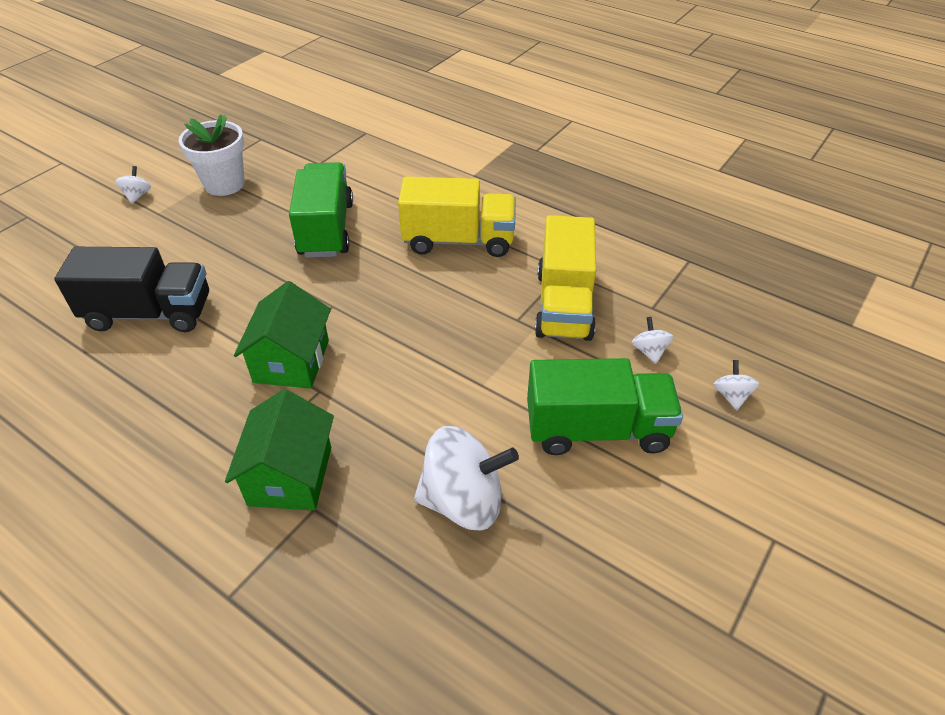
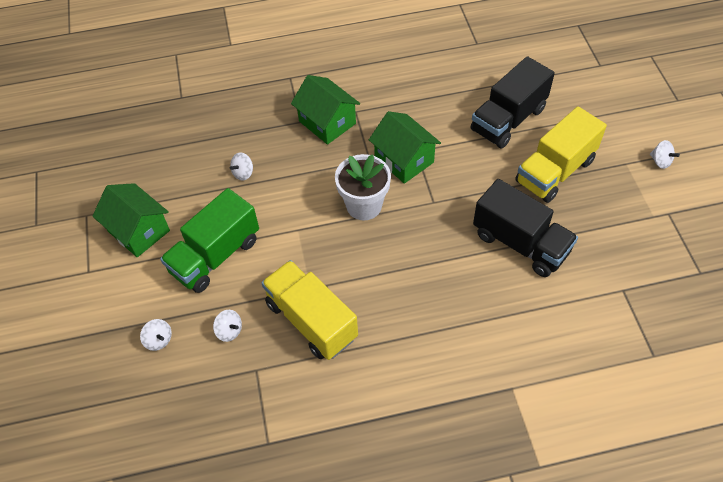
camera: 135 degrees right, 10 degrees up
(224, 184) = (637, 215): white flower pot -> white flower pot (364, 205)
(326, 229) = (520, 243): green truck -> black truck
(458, 241) = (433, 311): yellow truck -> yellow truck (555, 171)
(463, 501) = (243, 173): white spinning top -> white spinning top, size x0.45
(667, 539) = (139, 231): none -> green house

